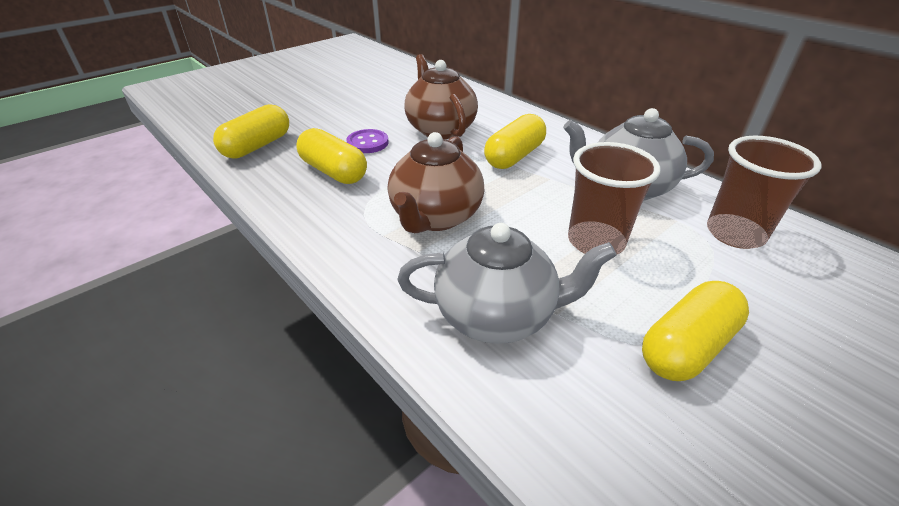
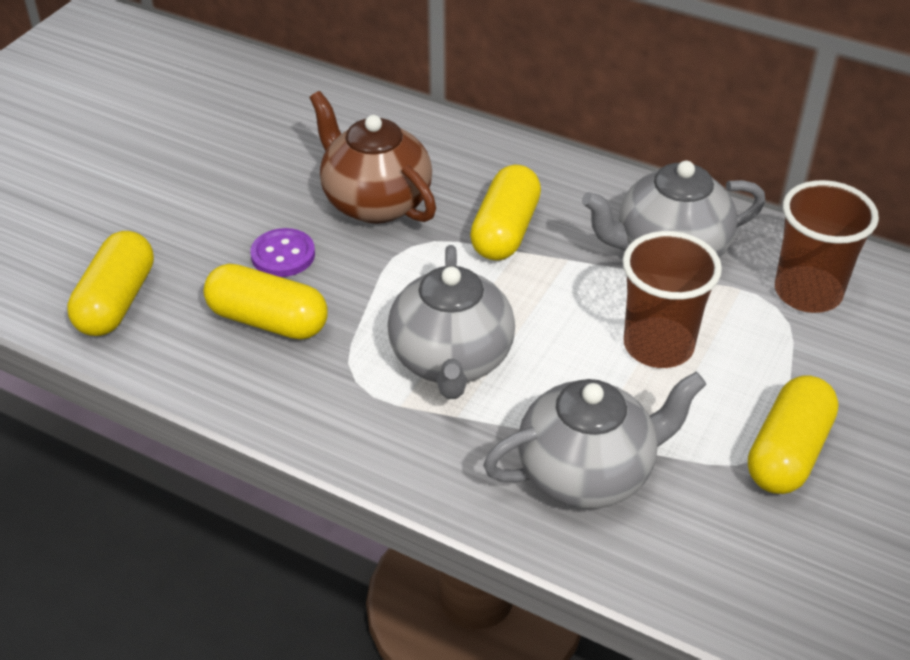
camera: 20 degrees left, 5 degrees up
(435, 217) = (451, 360): brown teapot -> grey teapot

